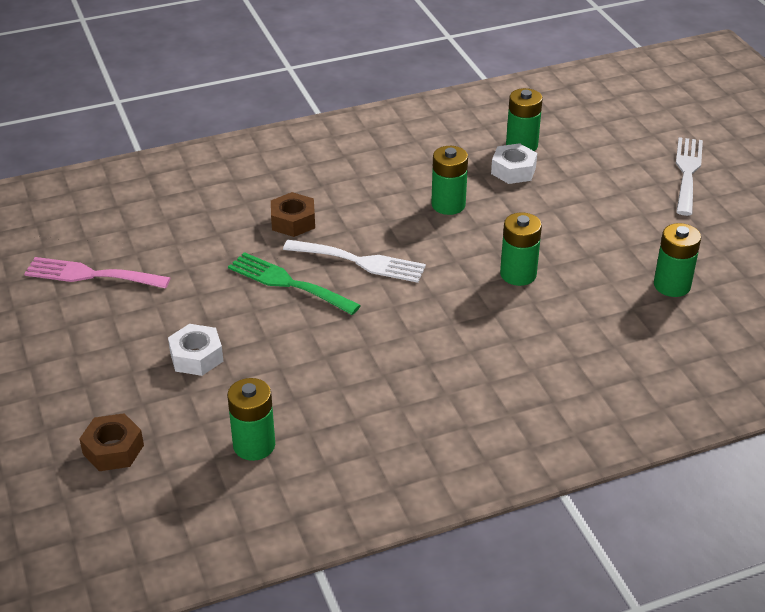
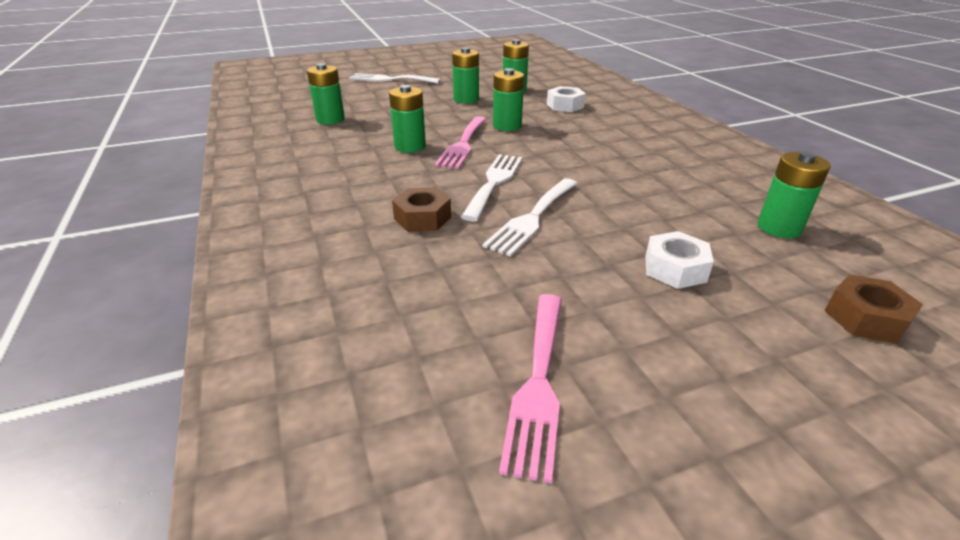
camera: 90 degrees left, 5 degrees down
(288, 283) = (532, 218): green fork -> white fork
(456, 240) = (463, 144): none -> pink fork
(513, 170) = (366, 123): white nut -> white nut (565, 106)
(614, 241) = (466, 99): none -> green battery

